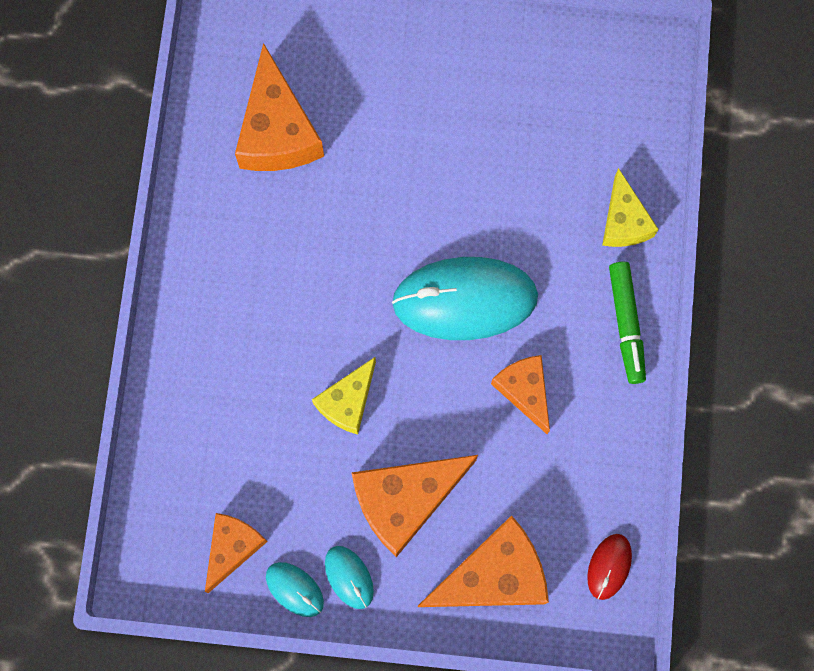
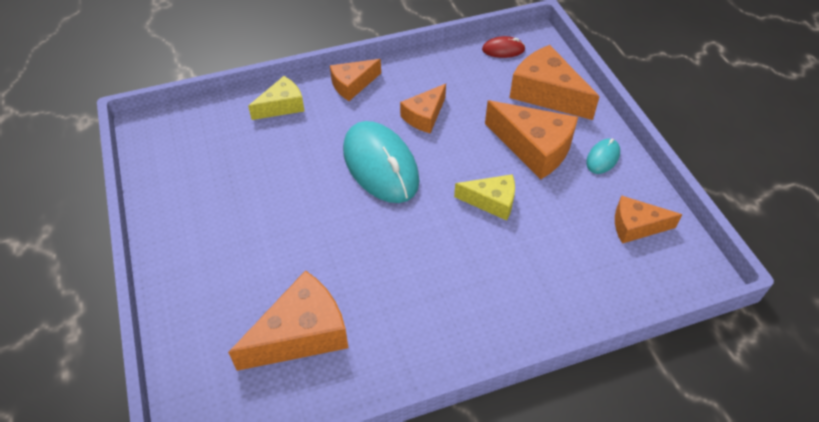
camera: 115 degrees left, 25 degrees down
(294, 589) = (633, 182): turquoise mouse -> none
(626, 324) = (352, 85): green marker -> orange cheese

